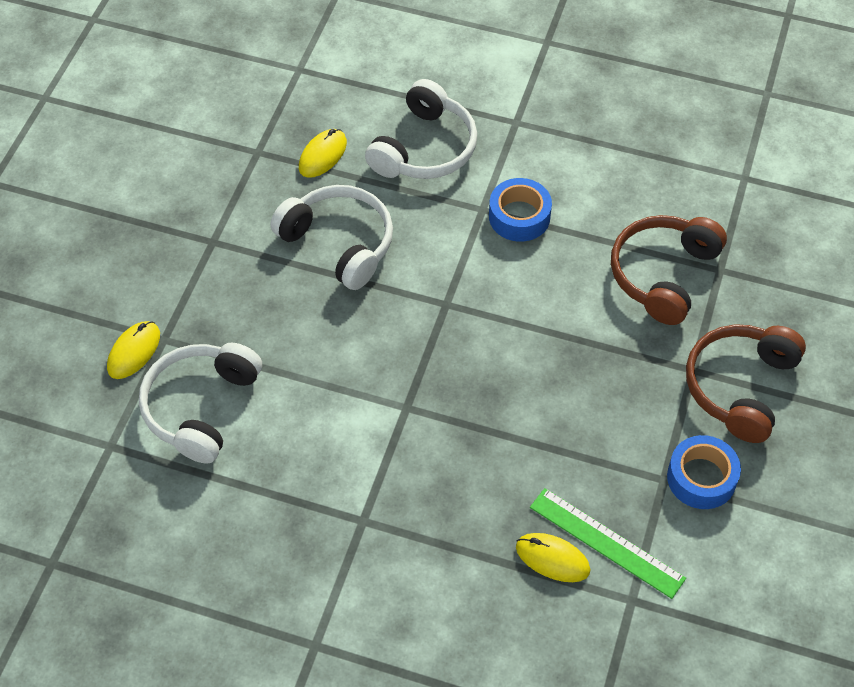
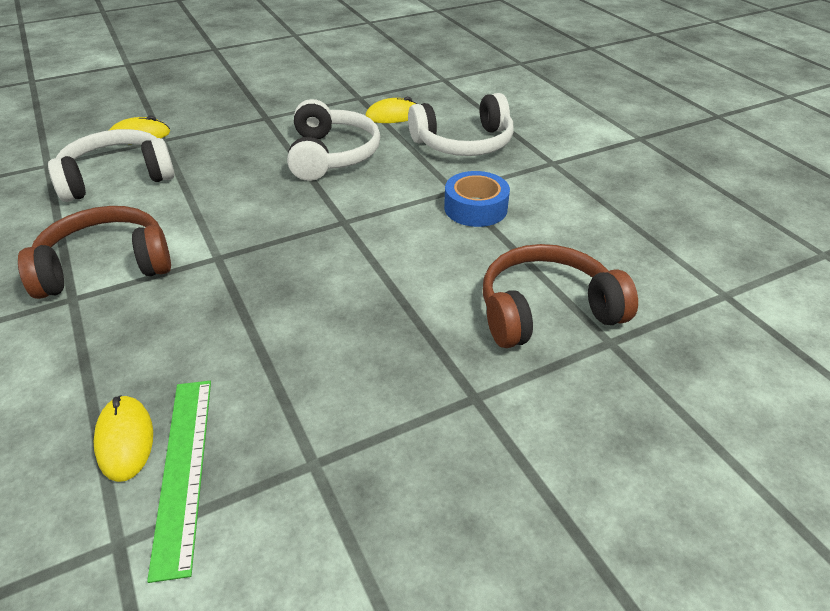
camera: 45 degrees right, 15 degrees down
(701, 478) = (349, 494): blue tape -> none
(740, 387) = (504, 448): brown headphones -> brown headphones (105, 266)

